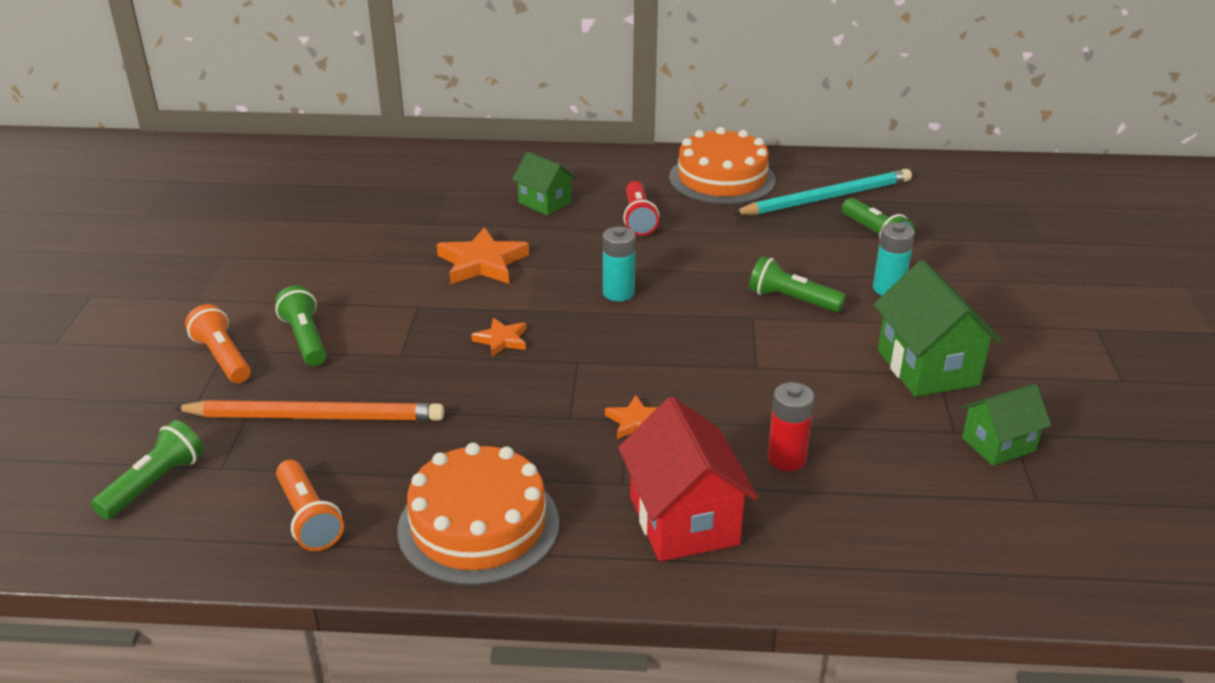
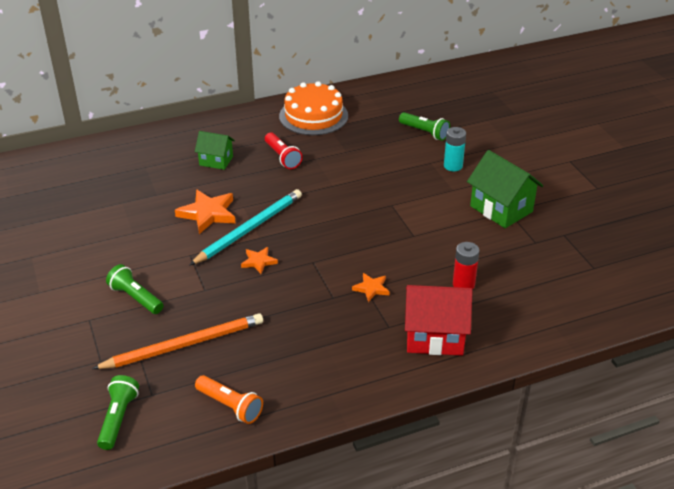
camera: 25 degrees left, 5 degrees up
(222, 358) = (91, 326): orange flashlight -> none
(478, 525) = (329, 377): orange cake -> none
(618, 293) = (305, 211): turquoise battery -> none
(684, 520) = (434, 336): red house -> red house turned 45 degrees counterclockwise
(792, 300) = (406, 188): green flashlight -> none
(826, 198) = (383, 114): turquoise pencil -> turquoise pencil (249, 229)
(998, 444) = (560, 243): green house -> none

